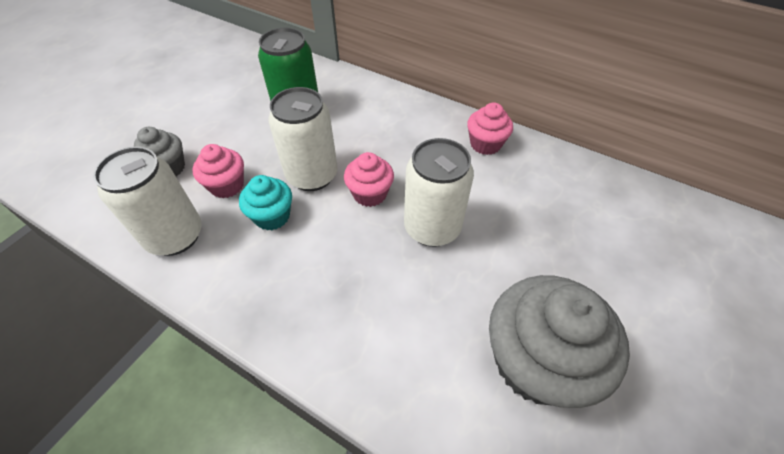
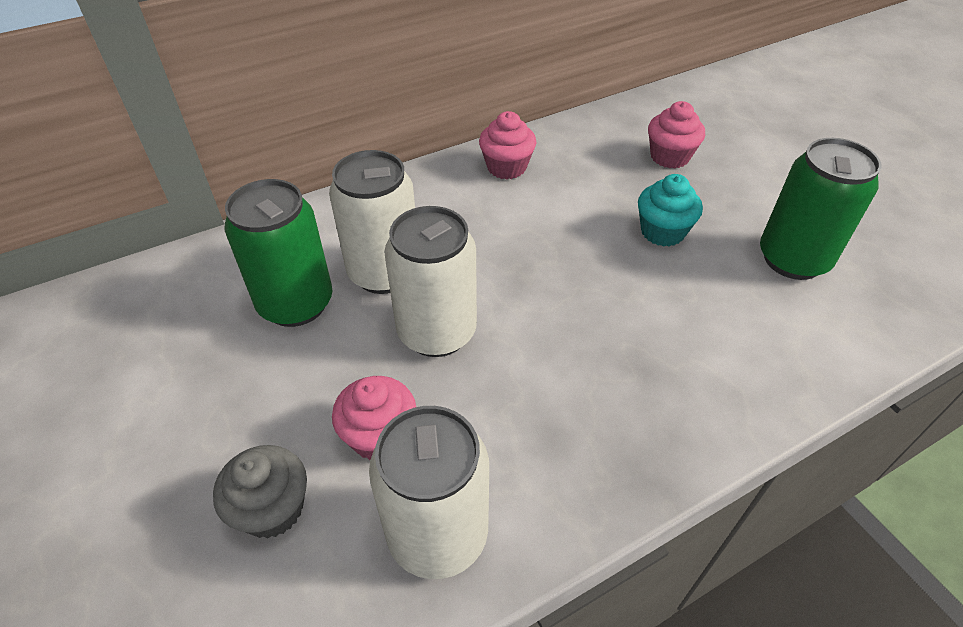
camera: 60 degrees left, 5 degrees down
(272, 216) = (480, 400): turquoise cupcake -> turquoise cupcake (662, 232)
(370, 194) = (511, 289): pink cupcake -> pink cupcake (669, 157)
(432, 228) = (598, 259): white can -> white can (384, 273)
(536, 361) = (793, 259): grey cupcake -> green can

